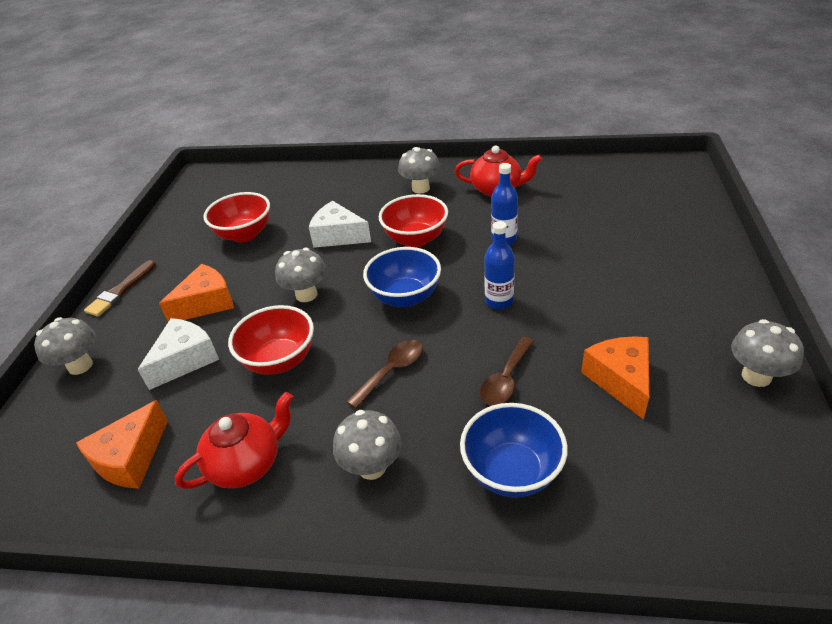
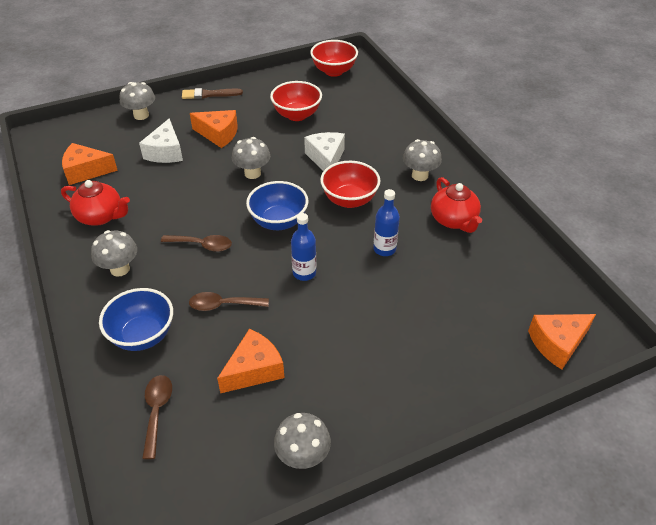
camera: 55 degrees right, 5 degrees up
(185, 360) = (166, 152): white cheese -> white cheese turned 90 degrees clockwise
(280, 360) = (185, 191): red bowl -> red bowl (334, 71)
(649, 489) = (157, 412): none -> brown spoon
(676, 187) = (557, 344): none -> orange cheese

